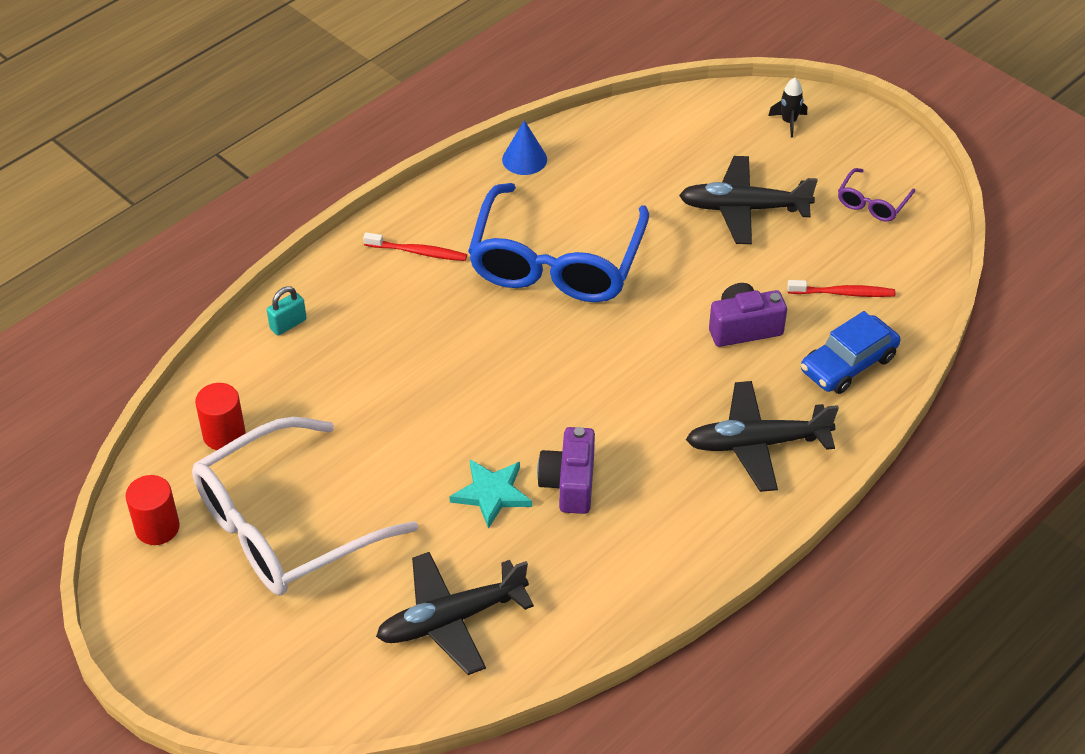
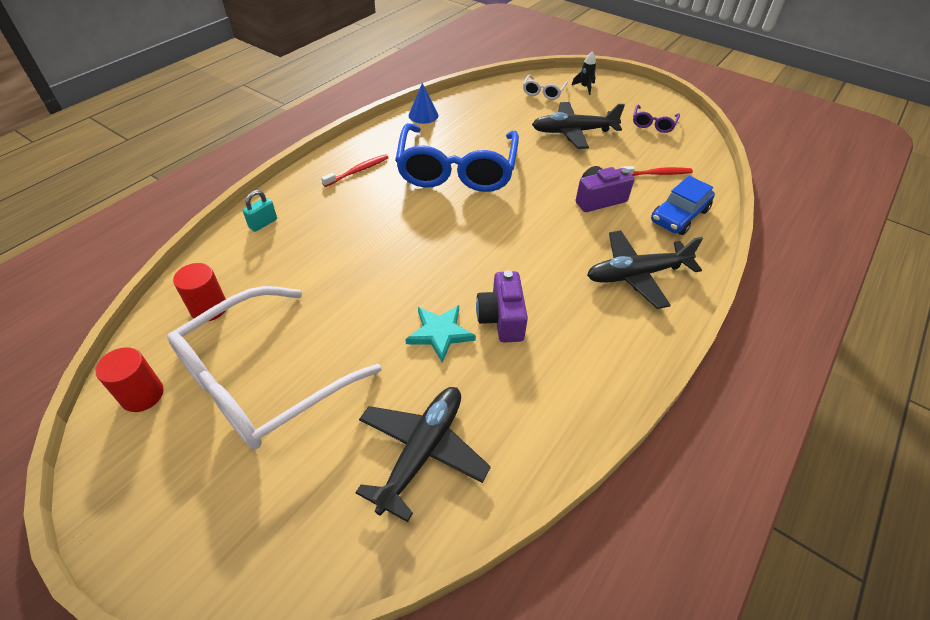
camera: 10 degrees left, 0 degrees up
(418, 252) = (358, 171): red toothbrush -> red toothbrush turned 45 degrees counterclockwise
(451, 620) = (422, 451): black plane -> black plane turned 150 degrees clockwise
(719, 127) = (543, 92): none -> white glasses

